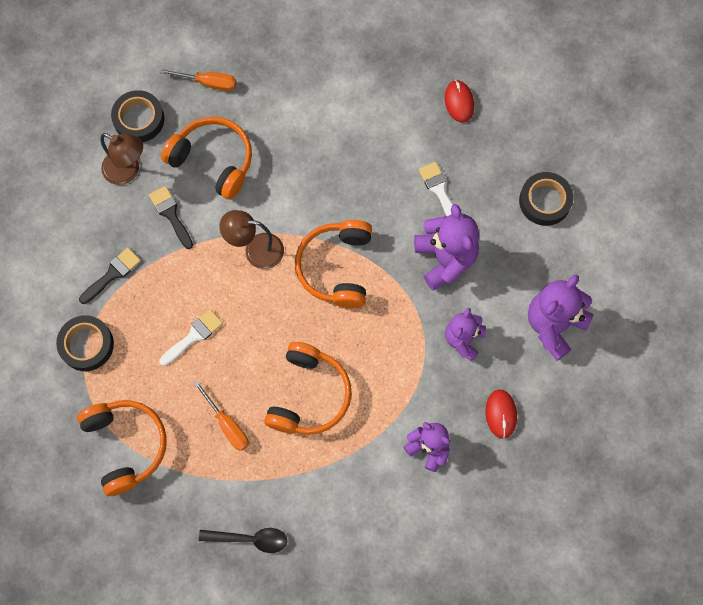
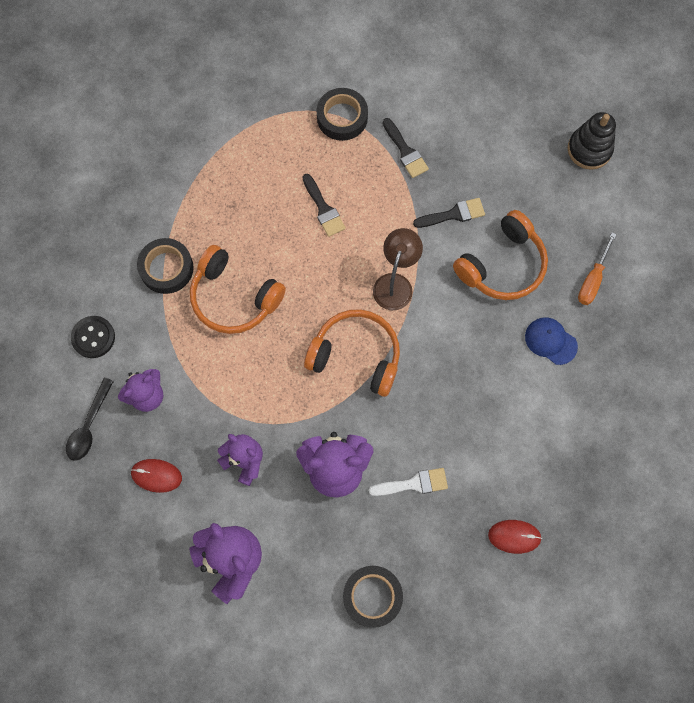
camera: 105 degrees right, 0 degrees up
(74, 109) = (589, 150): none -> black stacking toy
(126, 445) = (238, 132): orange headphones -> none
(128, 171) = (509, 185): brown lamp -> none
(139, 119) = (564, 205): black tape -> black tape (166, 268)
(194, 336) = (323, 209): white brush -> black brush
(227, 424) = (229, 219): orange screwdriver -> none
(250, 539) = (119, 216): black spoon -> black spoon (89, 426)
(277, 106) = (550, 341): none -> blue cap
(386, 520) = (93, 337): none -> black button

